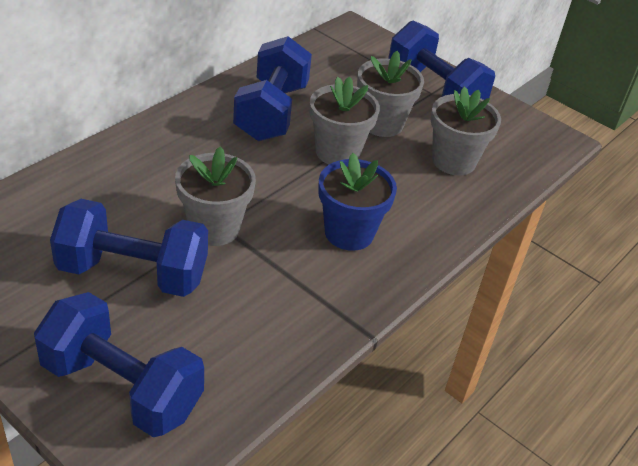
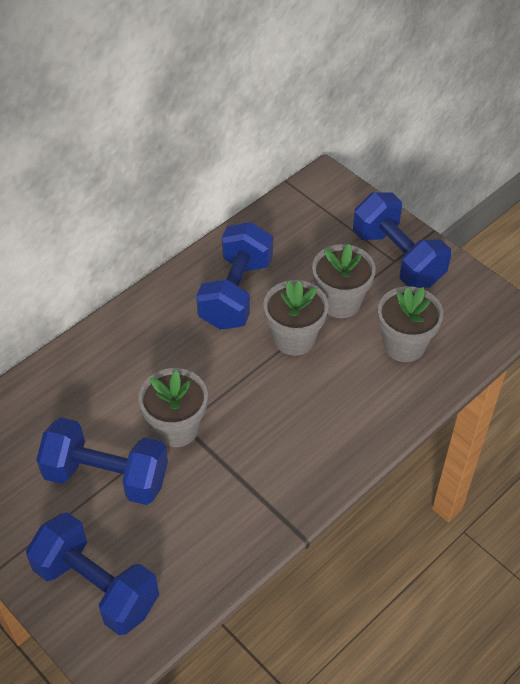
camera: 10 degrees right, 10 degrees up
(349, 233) = (296, 430): blue flower pot -> none

